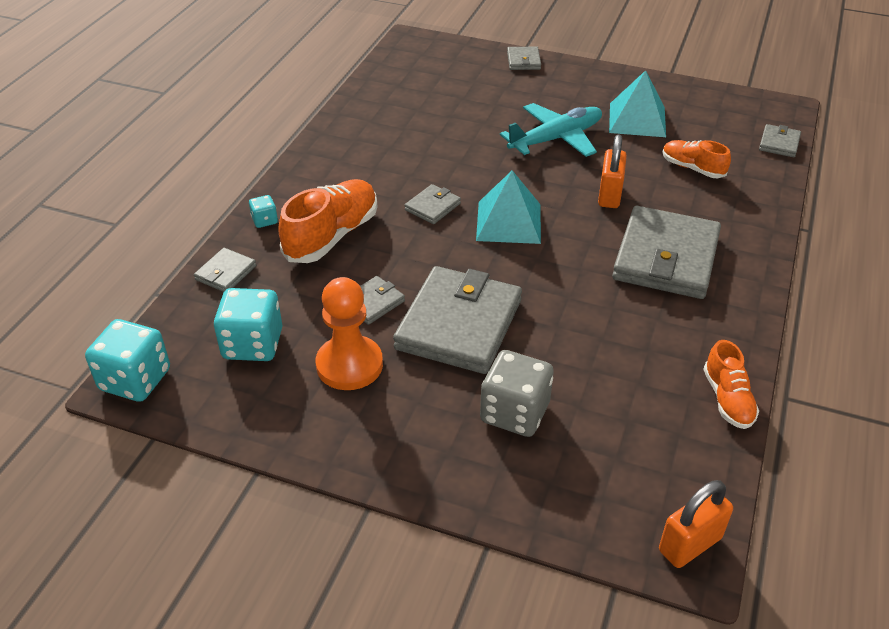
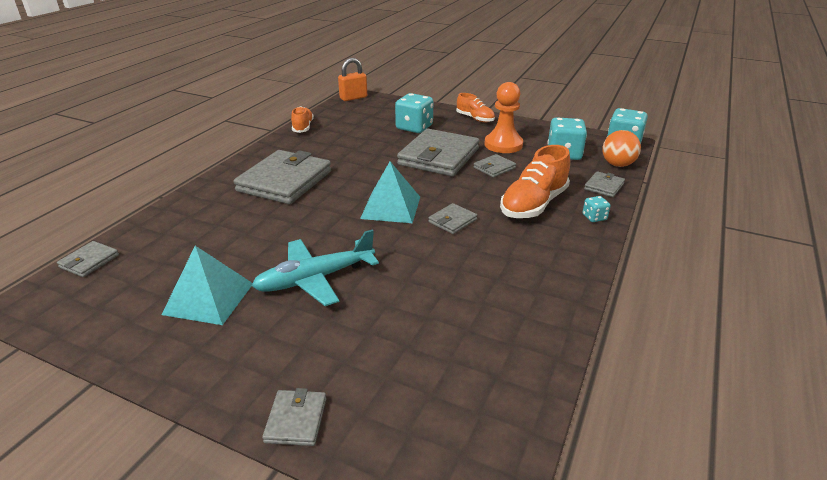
camera: 175 degrees left, 10 degrees down
(178, 322) = (617, 164): none -> orange ball
(514, 413) = (414, 127): grey dice -> turquoise dice
(609, 195) = (296, 222): orange padlock -> none
(692, 168) = (202, 241): orange shoe -> orange shoe (475, 118)

